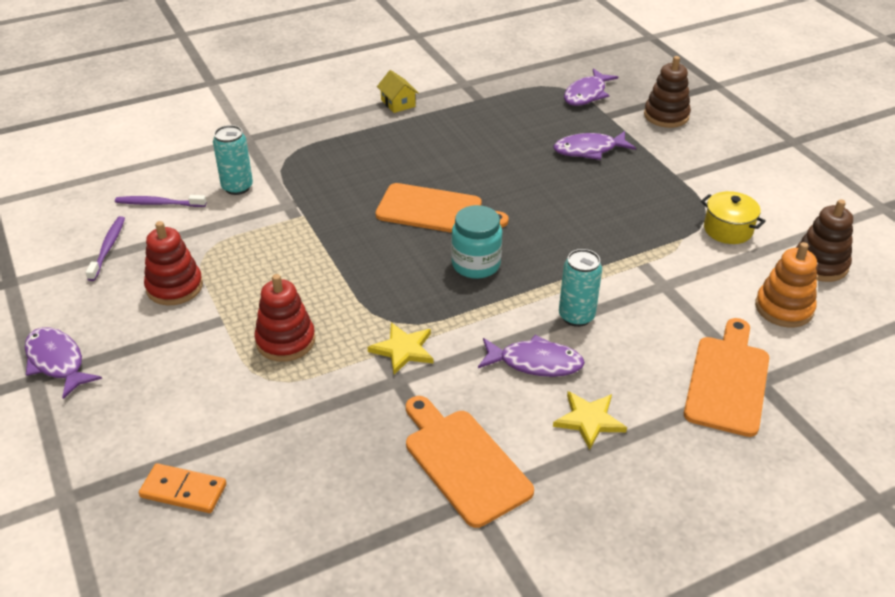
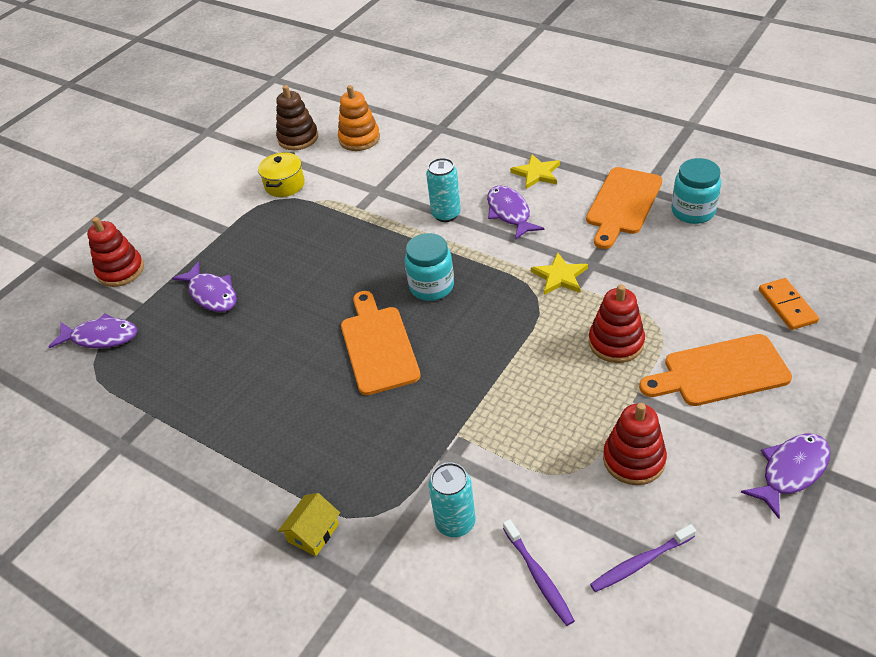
camera: 115 degrees left, 5 degrees up
(57, 362) = (791, 471): purple fish -> purple fish turned 150 degrees counterclockwise
(390, 518) = (693, 211): none -> turquoise jar
(398, 103) = (195, 481): yellow house -> yellow house (313, 533)
(666, 116) = (121, 270): brown stacking toy -> red stacking toy
(727, 381) = (450, 138): orange cutting board -> orange cutting board (720, 372)

